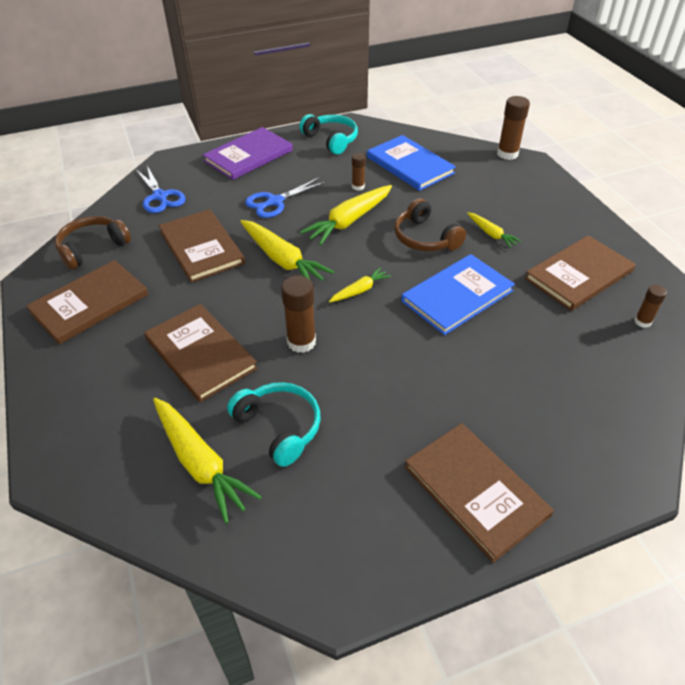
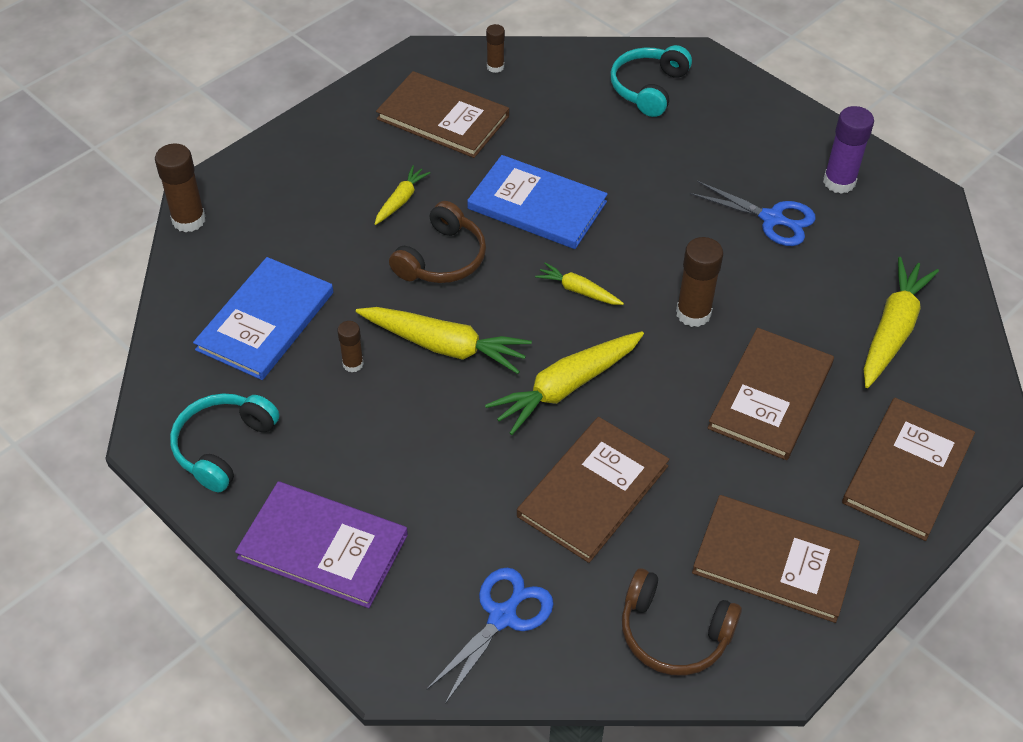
camera: 115 degrees left, 5 degrees up
(275, 202) = (441, 450): blue scissors -> blue scissors (772, 219)
(279, 427) = (811, 288): turquoise headphones -> turquoise headphones (648, 88)
(282, 260) = (566, 387): yellow carrot -> yellow carrot turned 150 degrees counterclockwise
(396, 519) = (839, 182): none -> purple glue stick
(475, 491) = (776, 142): brown book -> brown book (907, 470)

